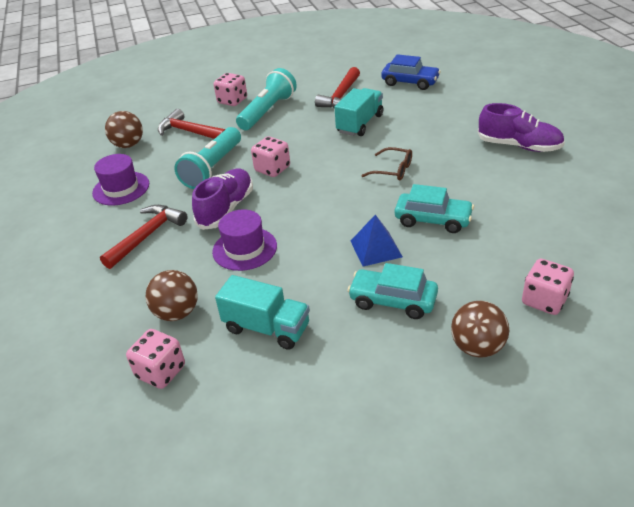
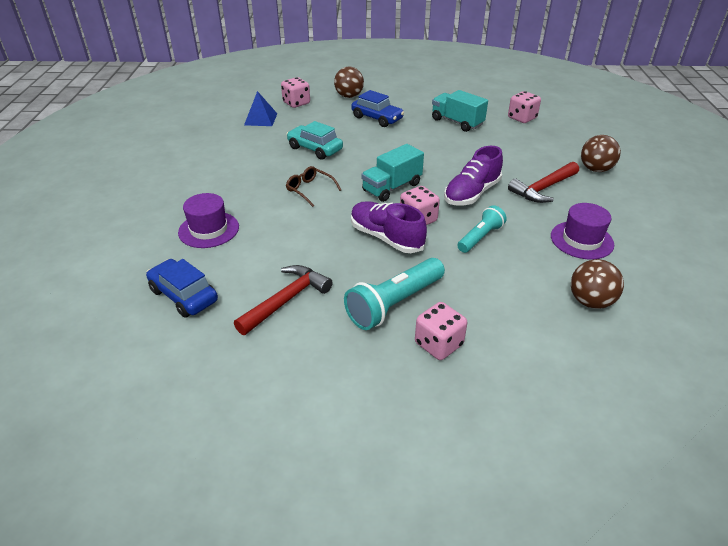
camera: 165 degrees left, 0 degrees up
(177, 313) = (514, 139): brown ball -> brown ball (595, 169)
(190, 132) = (506, 299): red hammer -> none
(212, 168) = (480, 237): turquoise flashlight -> turquoise flashlight, size x0.63
(244, 249) = (461, 162): purple hat -> purple hat (209, 229)
(360, 124) = (298, 248): turquoise truck -> turquoise truck (392, 187)
(376, 248) = (368, 142): blue pyramid -> blue pyramid (261, 119)
(393, 301) = (377, 118): turquoise car -> blue car
(519, 146) = (187, 182): purple shoe -> purple shoe (386, 238)

